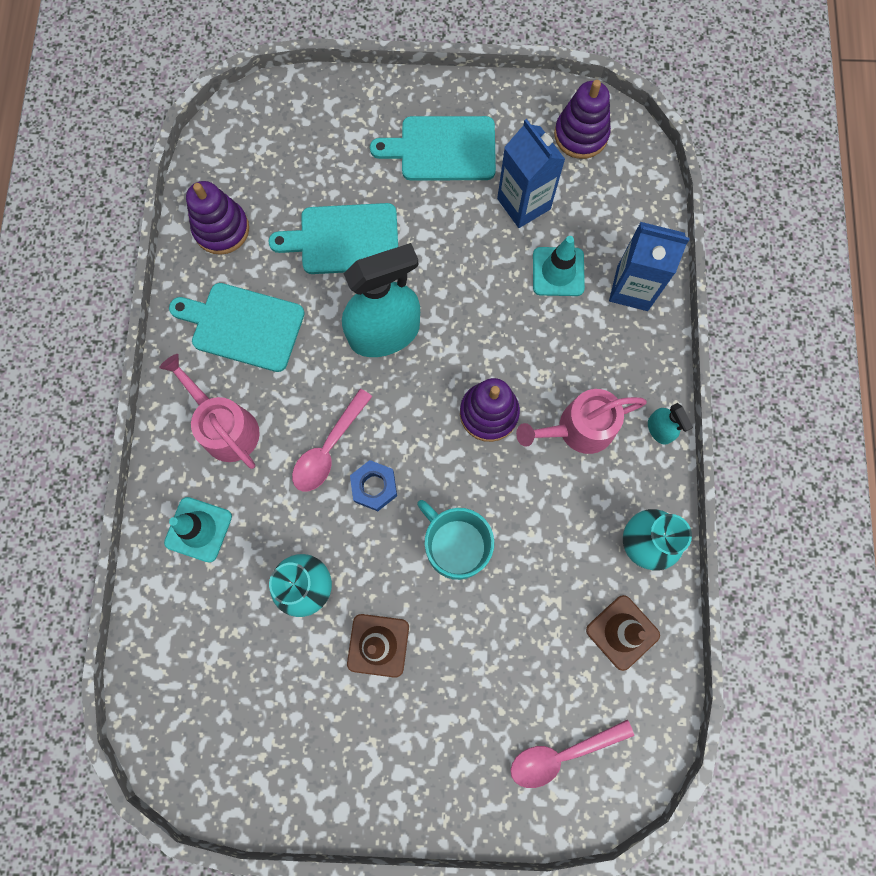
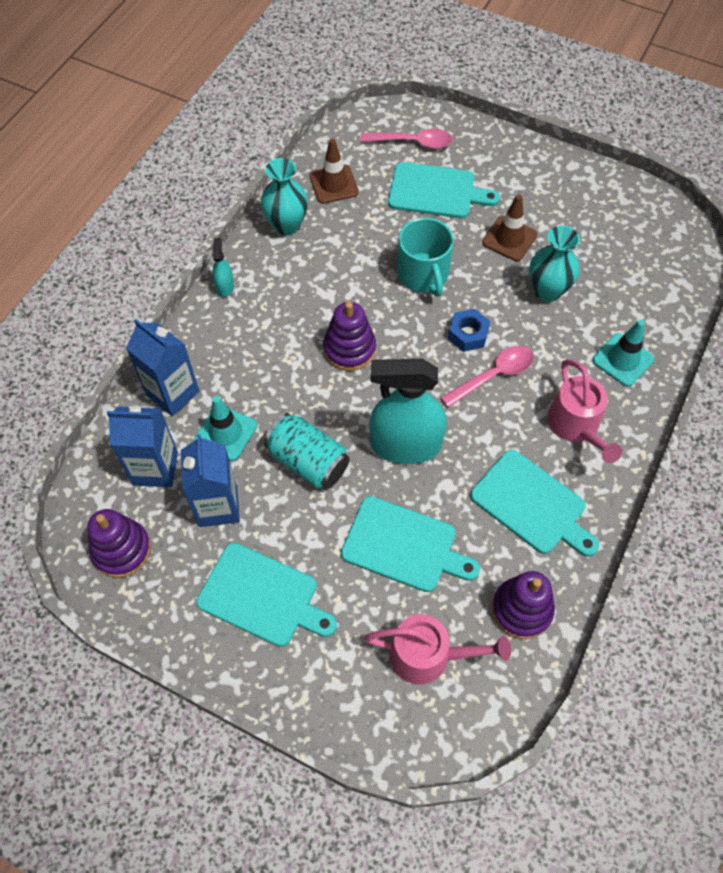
camera: 155 degrees left, 15 degrees down
(467, 278) = (308, 461): none -> turquoise can
(495, 680) = (436, 191): none -> turquoise cutting board
(578, 429) = (286, 311): pink watering can -> pink watering can (428, 655)
(599, 212) = (155, 468): none -> blue carton

